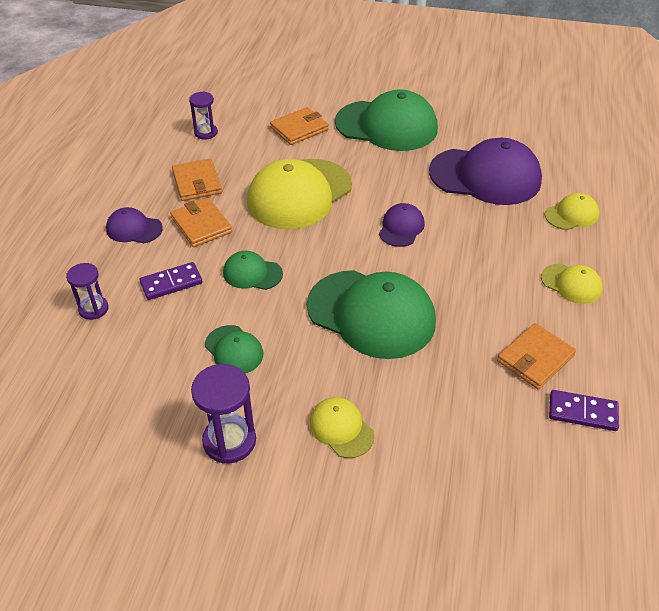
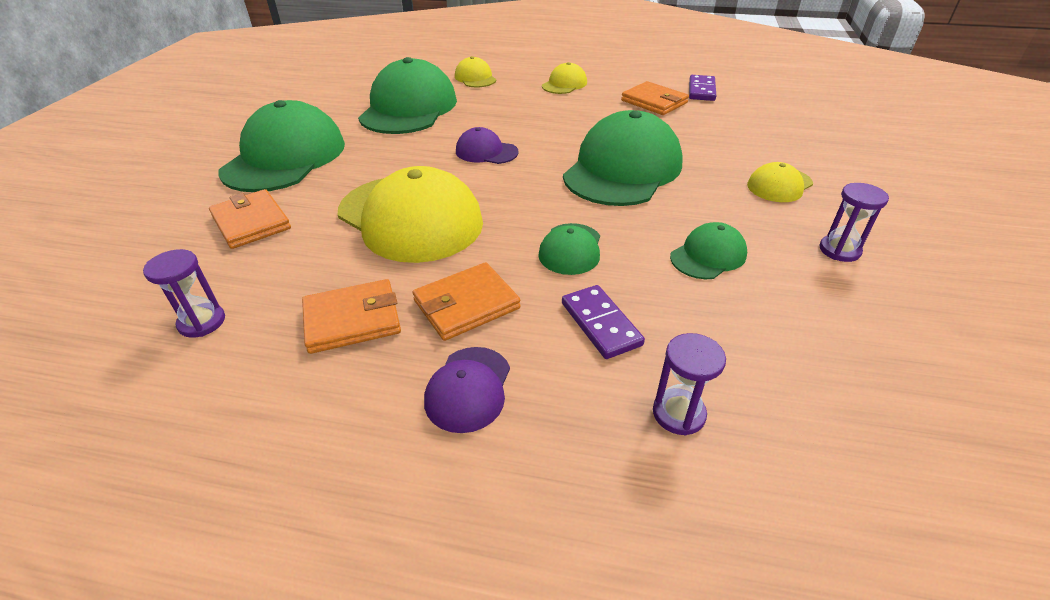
camera: 90 degrees left, 5 degrees down
(229, 441) = (839, 250): purple hourglass -> purple hourglass, size x0.64
(485, 176) = (409, 108): purple cap -> green cap

